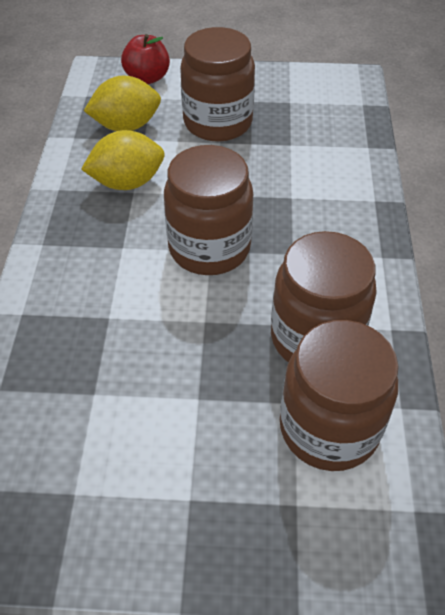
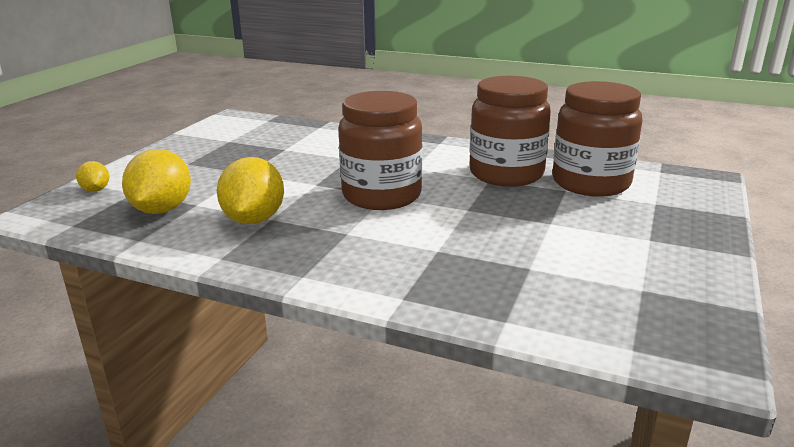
camera: 70 degrees left, 25 degrees down
(147, 78) = (96, 190): red apple -> yellow lemon
(218, 122) = (217, 170): brown jar -> none

